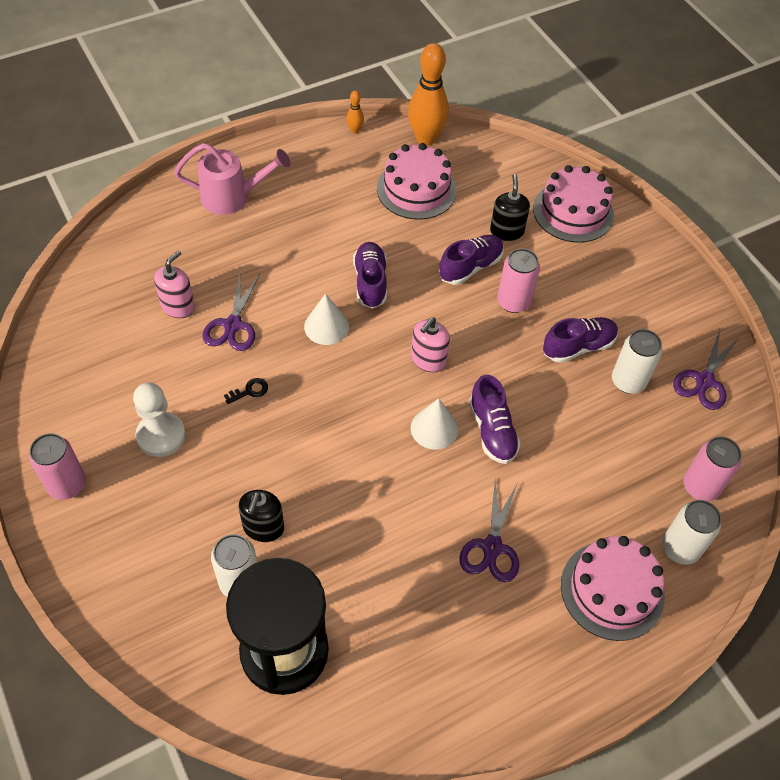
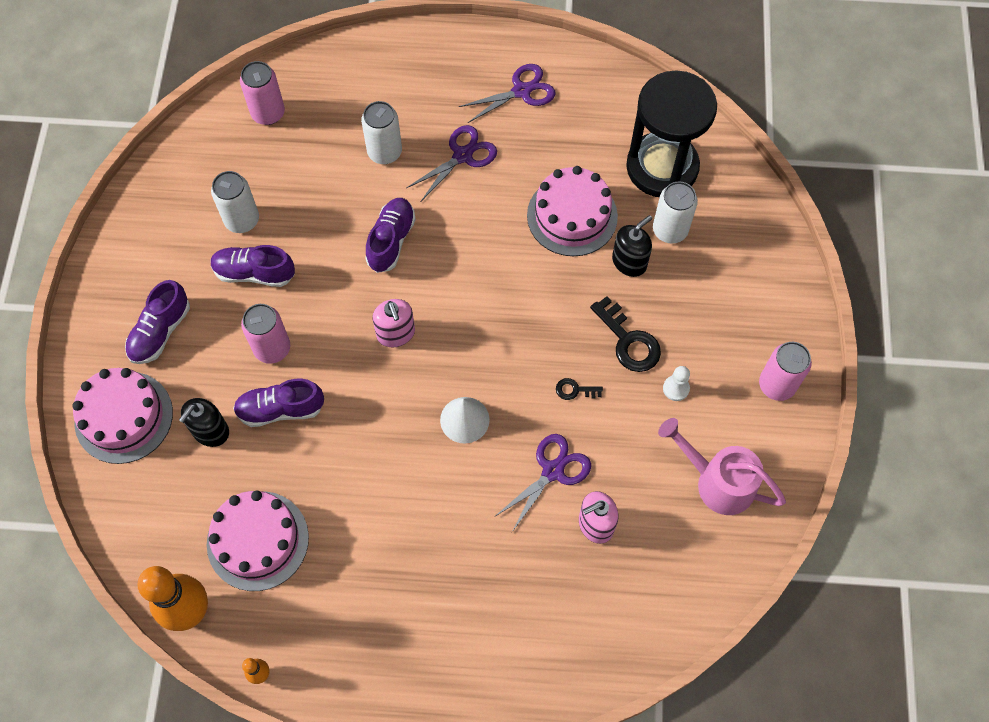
camera: 145 degrees left, 10 degrees up
(161, 435) = (676, 388): white pawn -> white pawn, size x0.55
(225, 454) = (628, 341): none -> black key
(232, 197) = (463, 646): pink watering can -> pink watering can (717, 481)
(370, 282) = (390, 447): purple shoe -> purple shoe (160, 331)
(428, 360) = (395, 333): pink soap dispenser -> pink soap dispenser turned 90 degrees clockwise
(434, 428) = (437, 268): white cone -> none
(612, 590) = (399, 84): pink cake -> pink cake (572, 216)
(680, 548) = (326, 83): white can -> white can (384, 152)
(704, 381) = (179, 186): purple scissors -> purple scissors (521, 91)

